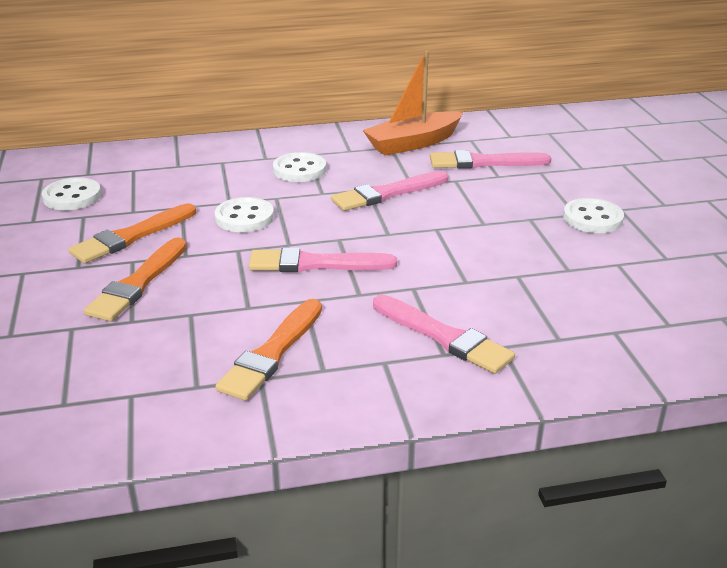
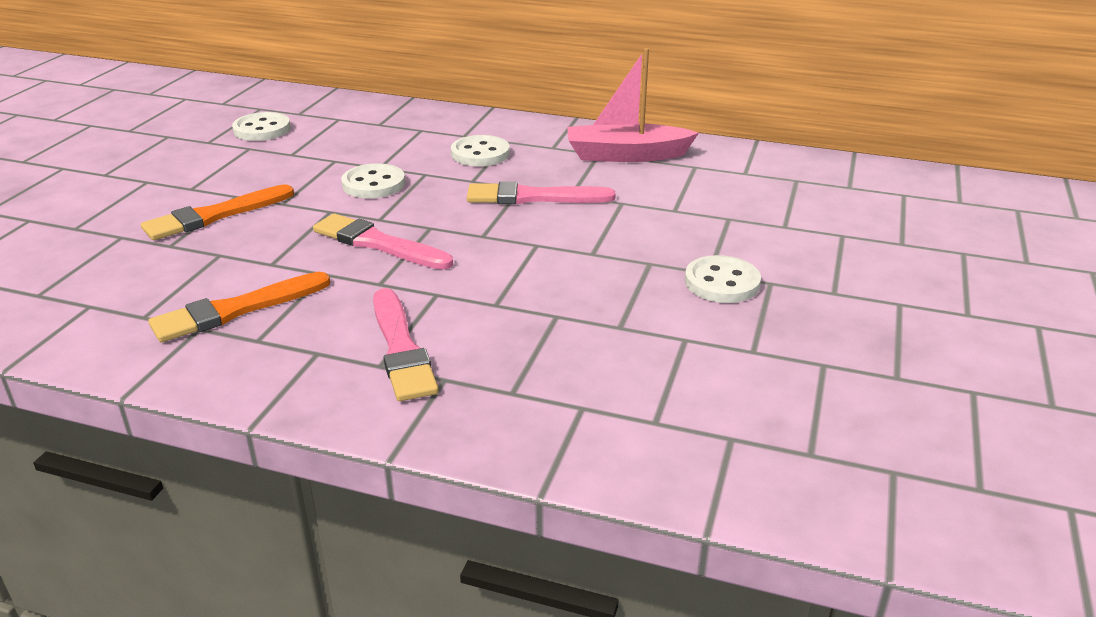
camera: 30 degrees right, 0 degrees up
(132, 236) = (263, 175): orange brush -> none
(413, 143) = (626, 155): orange boat -> pink boat
(485, 162) = (678, 192): pink brush -> none

